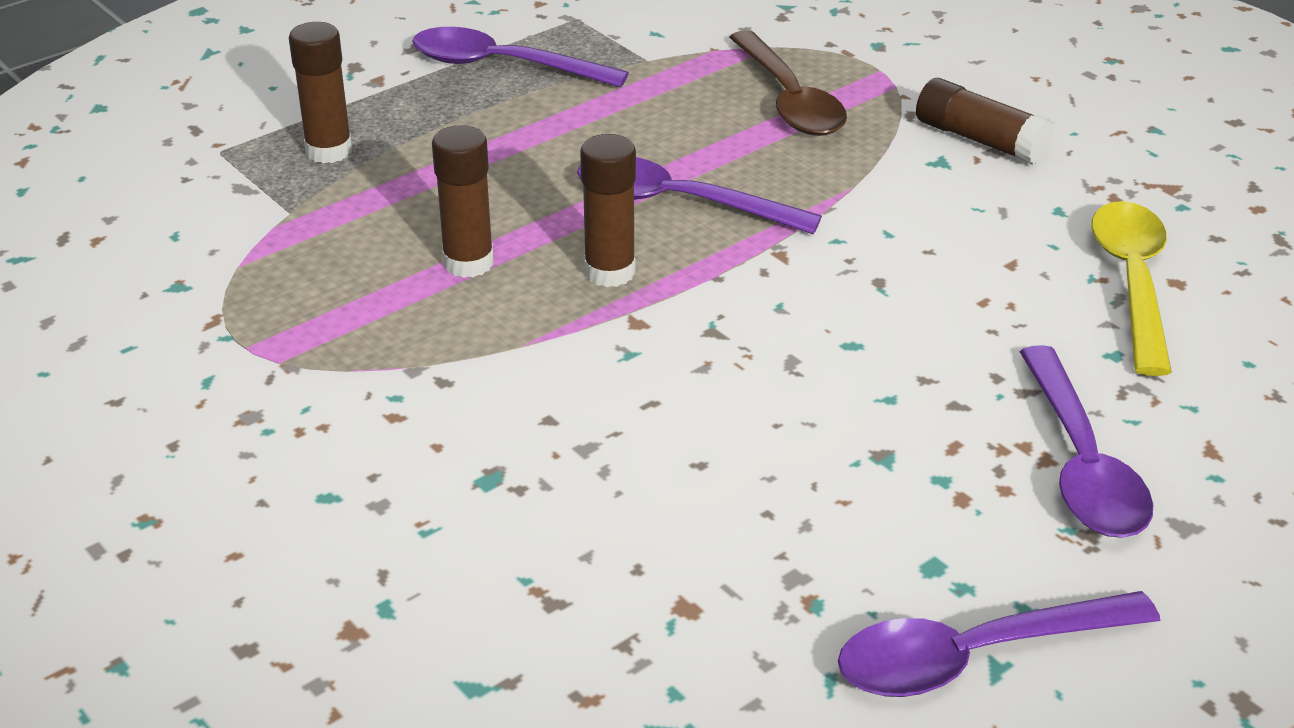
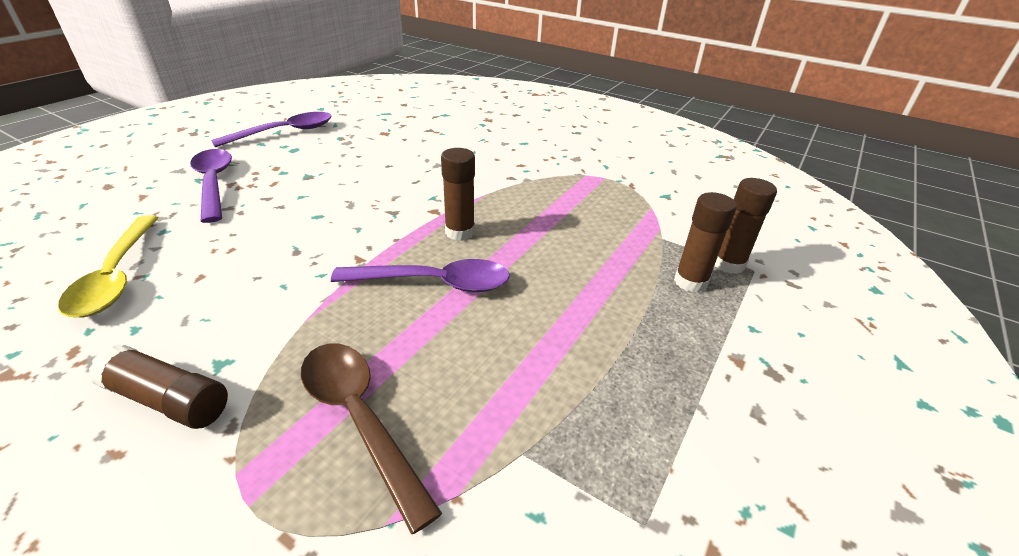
camera: 160 degrees right, 0 degrees up
(468, 263) = (540, 225): brown glue stick -> brown glue stick (728, 264)
(503, 66) = (653, 404): purple spoon -> none

